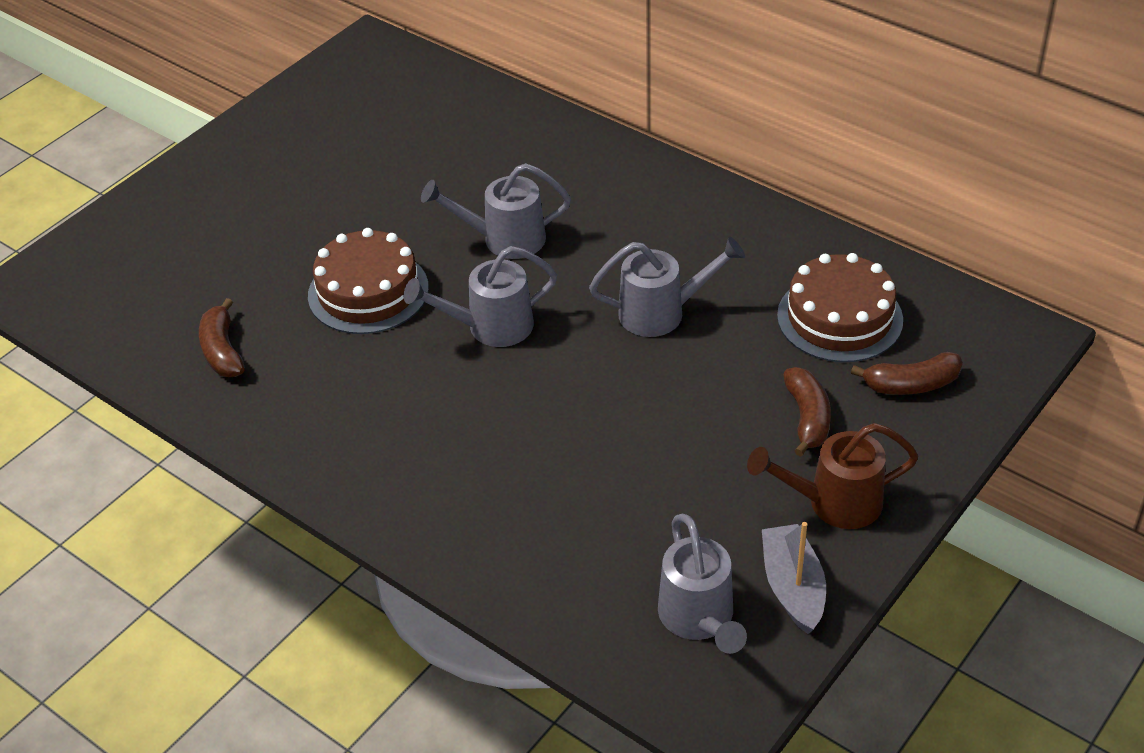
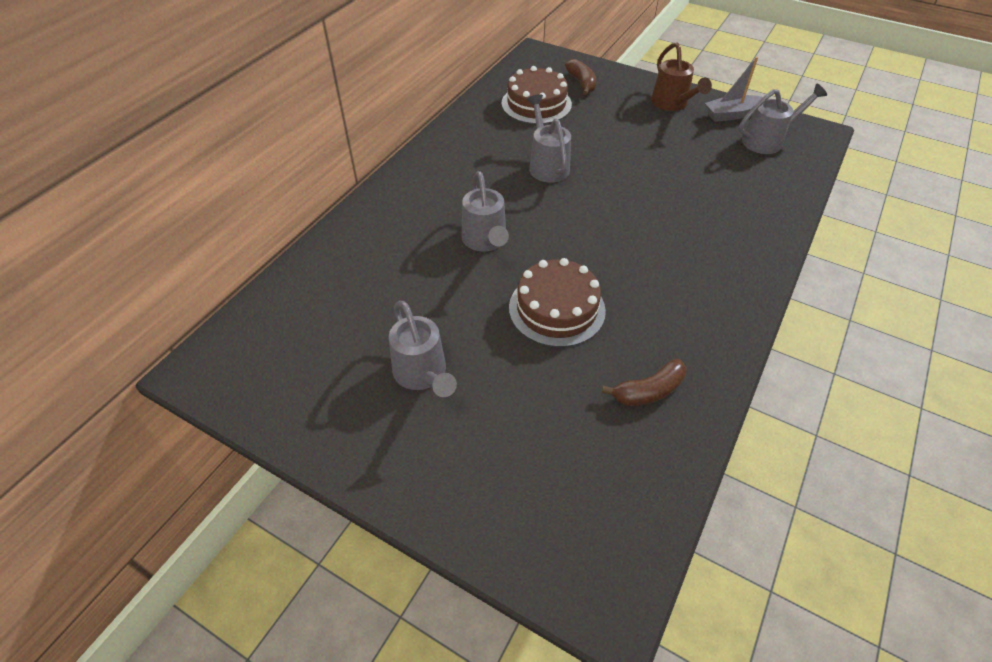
camera: 100 degrees left, 5 degrees up
(490, 327) = (579, 238): grey watering can -> grey watering can (423, 375)
(807, 418) = (617, 112): brown banana -> none

